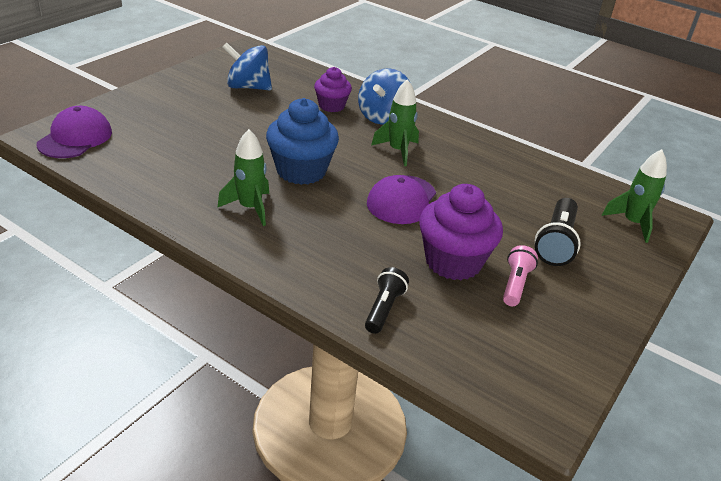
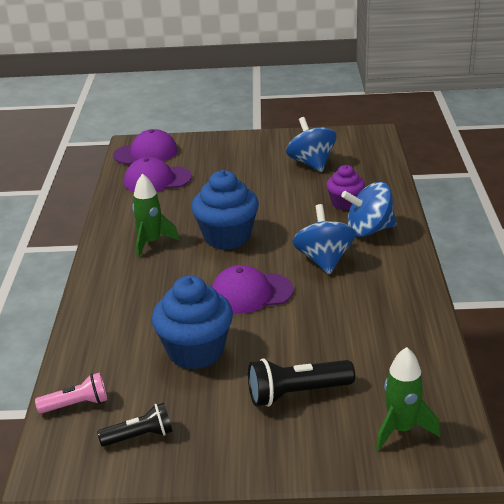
camera: 60 degrees right, 5 degrees down
(140, 156) = (157, 180): none -> purple cap
(384, 309) = (98, 345): black flashlight -> black flashlight (140, 436)
(398, 151) = (324, 260): green rocket -> blue spinning top
(453, 262) = (196, 351): purple cupcake -> blue cupcake
(515, 284) = (203, 393): pink flashlight -> pink flashlight (76, 404)

